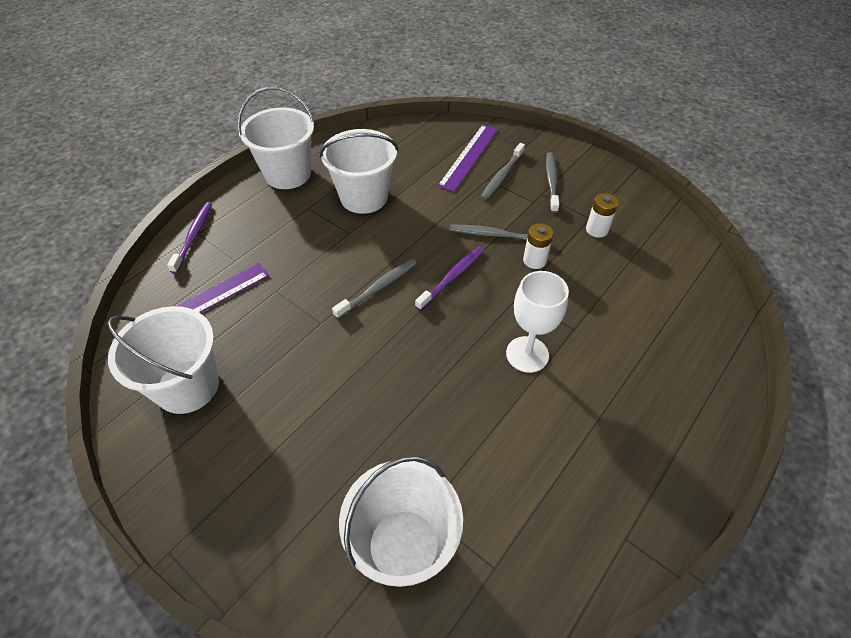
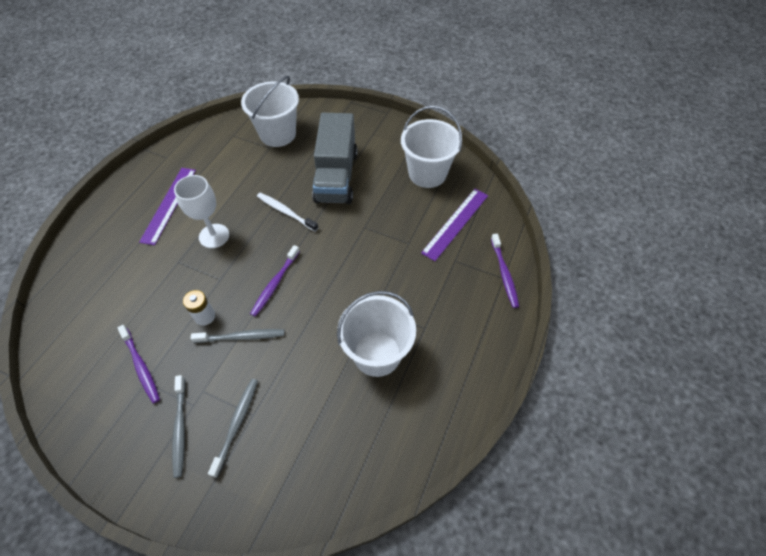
camera: 165 degrees right, 5 degrees up
(287, 174) = (468, 367): white bucket -> none
(328, 415) = (336, 176): none -> grey truck
(378, 288) = (332, 262): grey toothbrush -> none
(421, 369) = (285, 212): none -> white toothbrush
(469, 157) = (277, 449): purple ruler -> purple ruler (169, 204)
(597, 230) = (141, 367): white battery -> purple toothbrush

